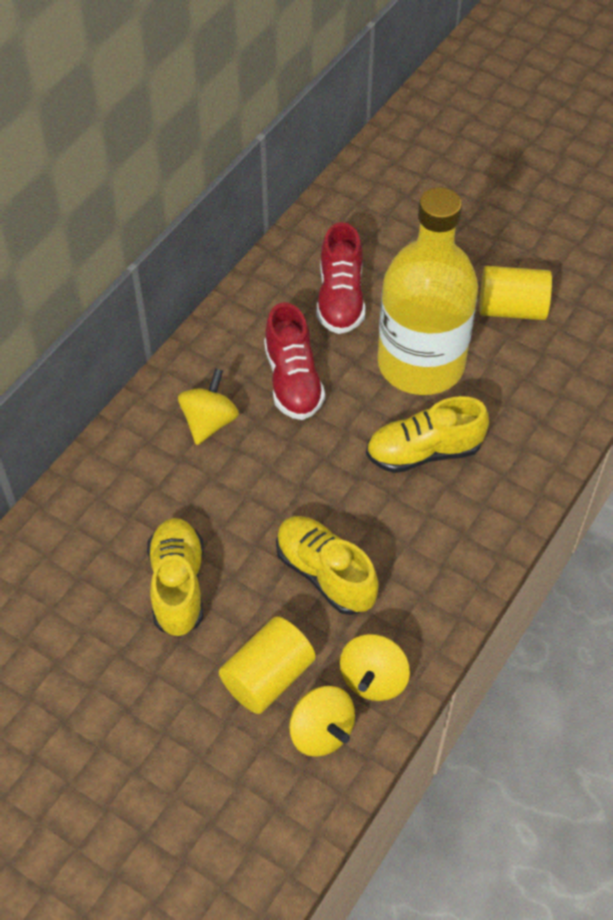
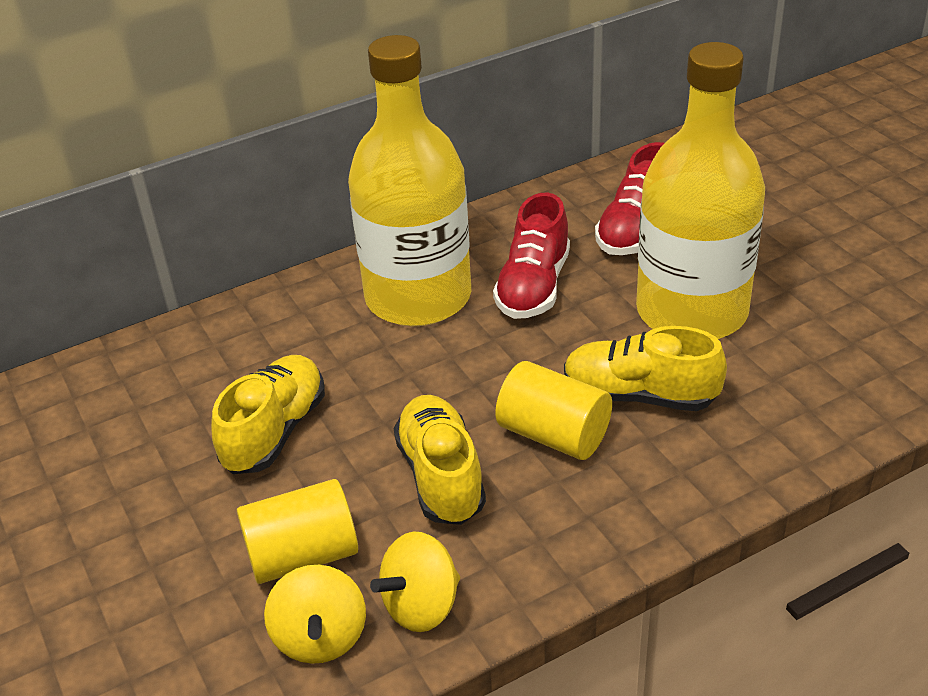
camera: 30 degrees right, 15 degrees down
(209, 422) = (418, 297): yellow spinning top -> yellow bottle
(511, 309) = (838, 290): yellow cylinder -> yellow cylinder (554, 435)

